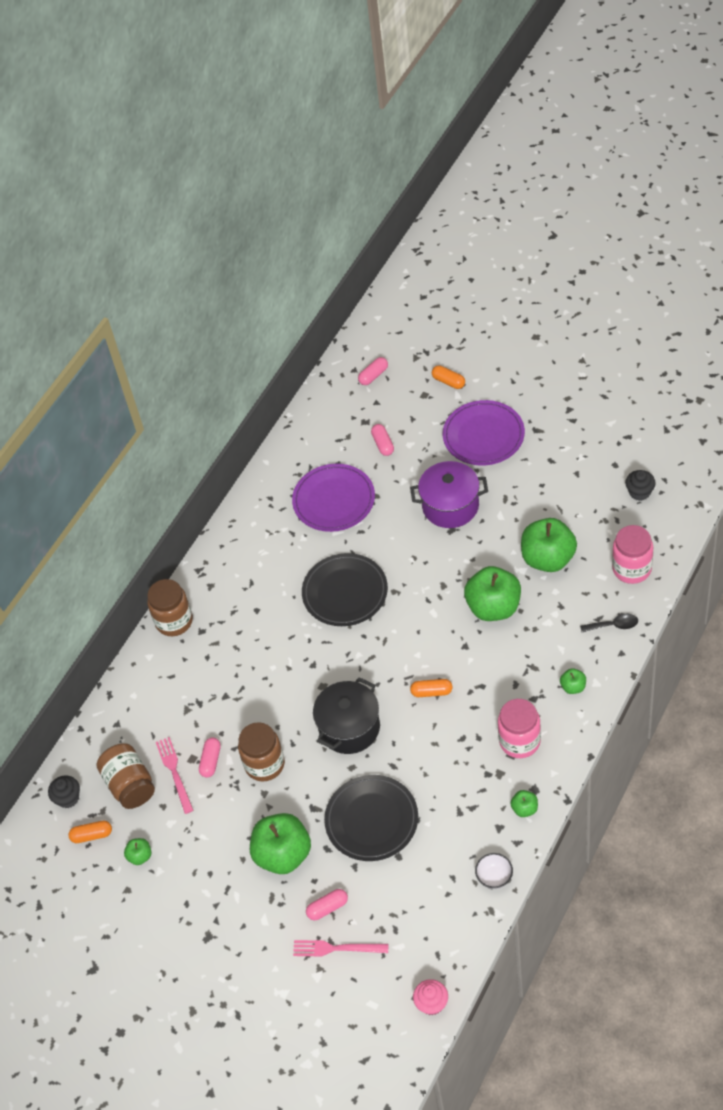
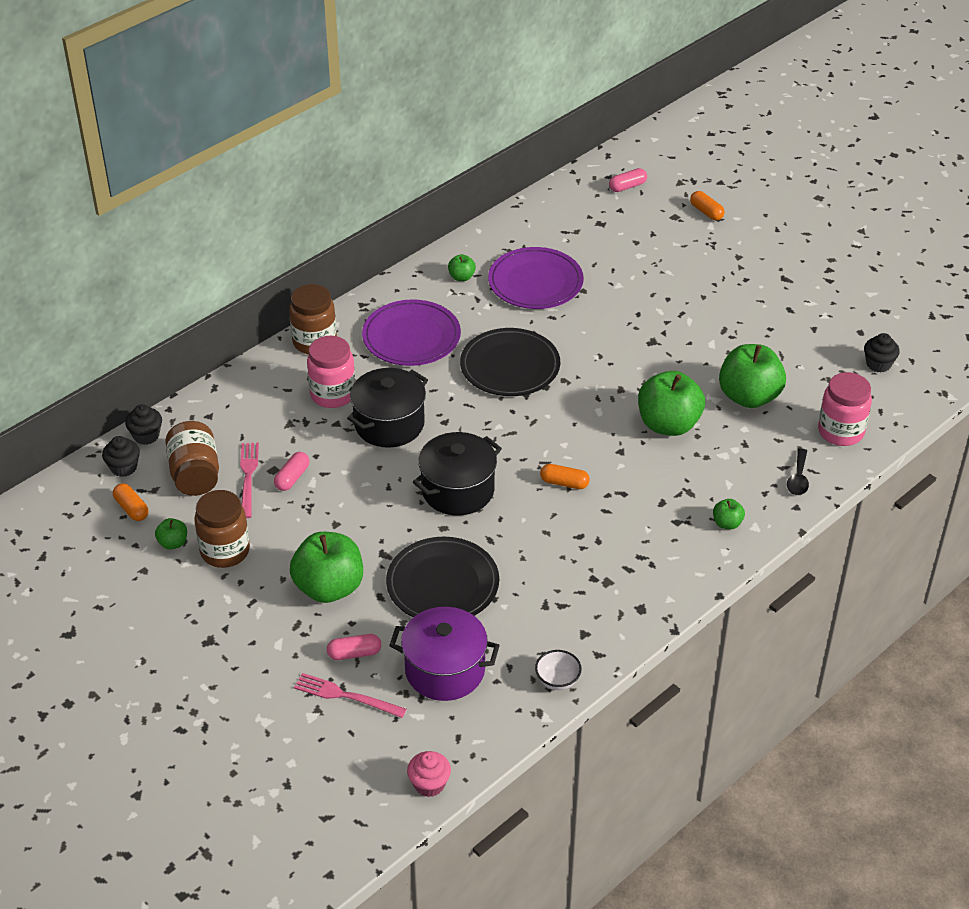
camera: 10 degrees right, 10 degrees down
(73, 761) = (146, 436): none -> black cupcake
(92, 835) = (131, 508): orange capsule -> orange capsule turned 45 degrees clockwise
(264, 764) = (349, 497): brown jar -> brown jar (225, 551)
(269, 682) = (389, 424): none -> black pot
(383, 444) = (611, 247): pink capsule -> none
(450, 506) = (660, 320): purple pot -> purple pot (445, 670)
(483, 435) = (724, 268): purple plate -> purple plate (411, 337)
(519, 741) = (643, 557): pink jar -> pink jar (333, 394)
(524, 809) = (621, 624): green apple -> green apple (461, 277)
(613, 625) = (798, 478): black spoon -> black spoon turned 90 degrees clockwise

